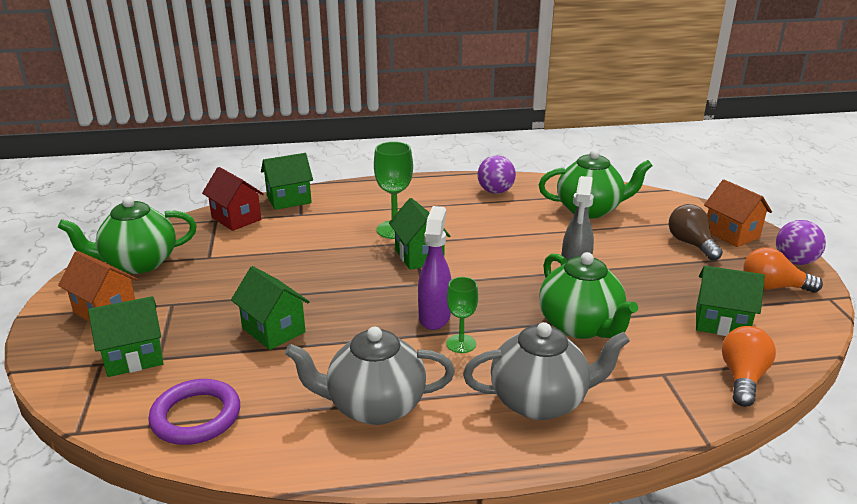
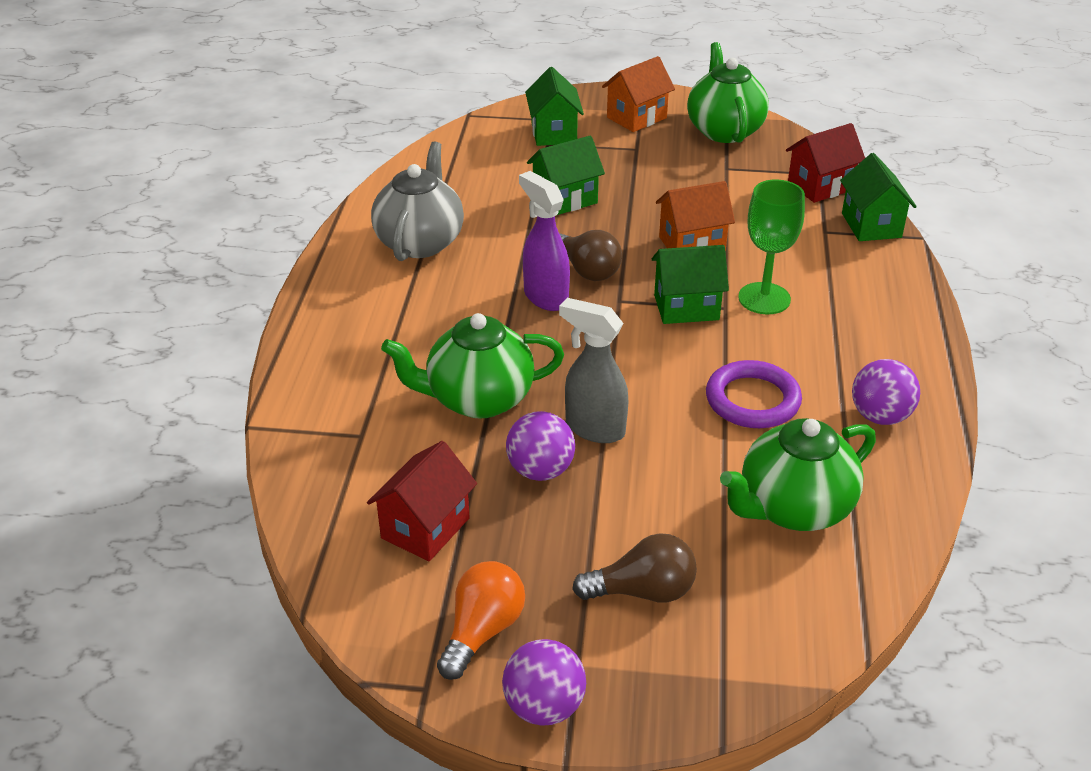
camera: 105 degrees right, 10 degrees up
(196, 416) = (457, 160): purple ring -> purple ring (752, 400)
(387, 303) = (587, 270): none -> brown light bulb
(434, 317) = (545, 297): purple spray bottle -> purple spray bottle turned 150 degrees counterclockwise
(461, 344) = (487, 306): green goblet -> none
(540, 401) = (370, 336): grey teapot -> none
(590, 210) = (793, 508): green teapot -> green teapot turned 45 degrees clockwise
(630, 288) = (540, 470): none -> purple ball
(721, 323) = (425, 528): green house -> red house
(731, 234) = (662, 665): orange house -> orange house (692, 244)
(742, 378) = (318, 497): orange light bulb -> none

